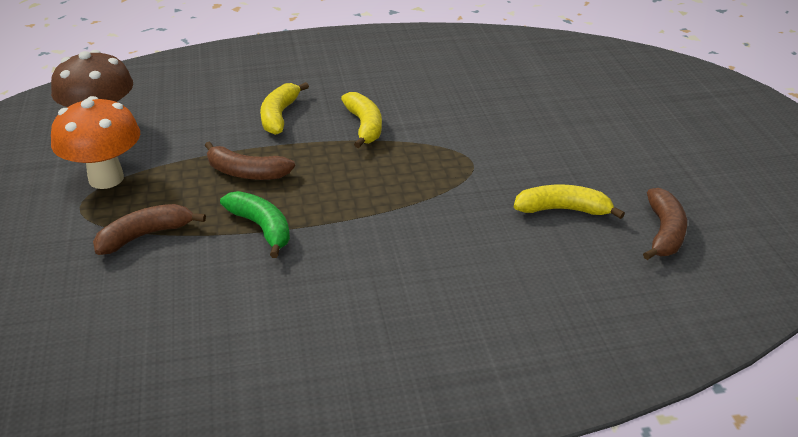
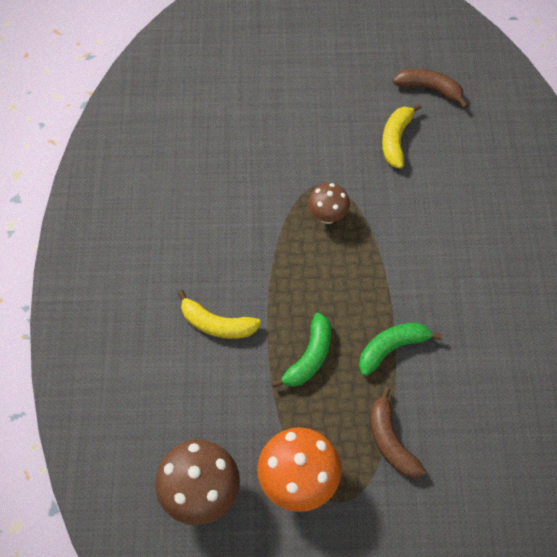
camera: 80 degrees left, 25 degrees up
(246, 173) = (309, 357): brown banana -> green banana
(364, 126) = (251, 254): yellow banana -> none
(428, 168) = (327, 216): none -> brown mushroom

